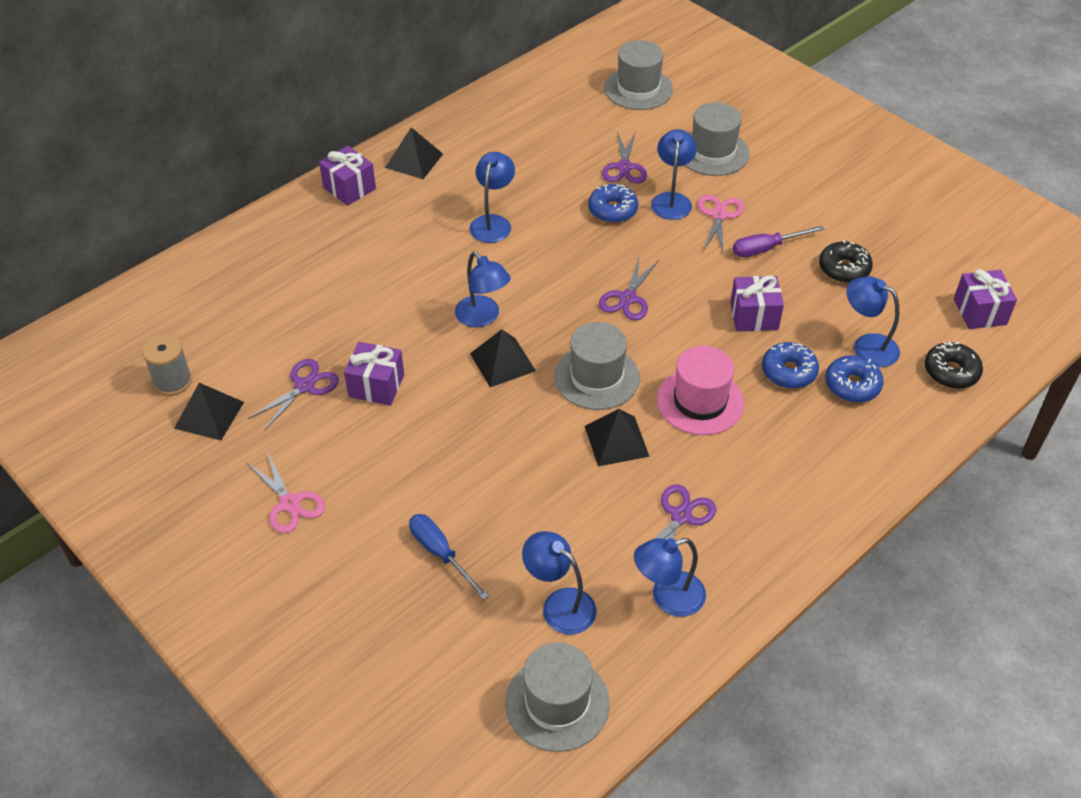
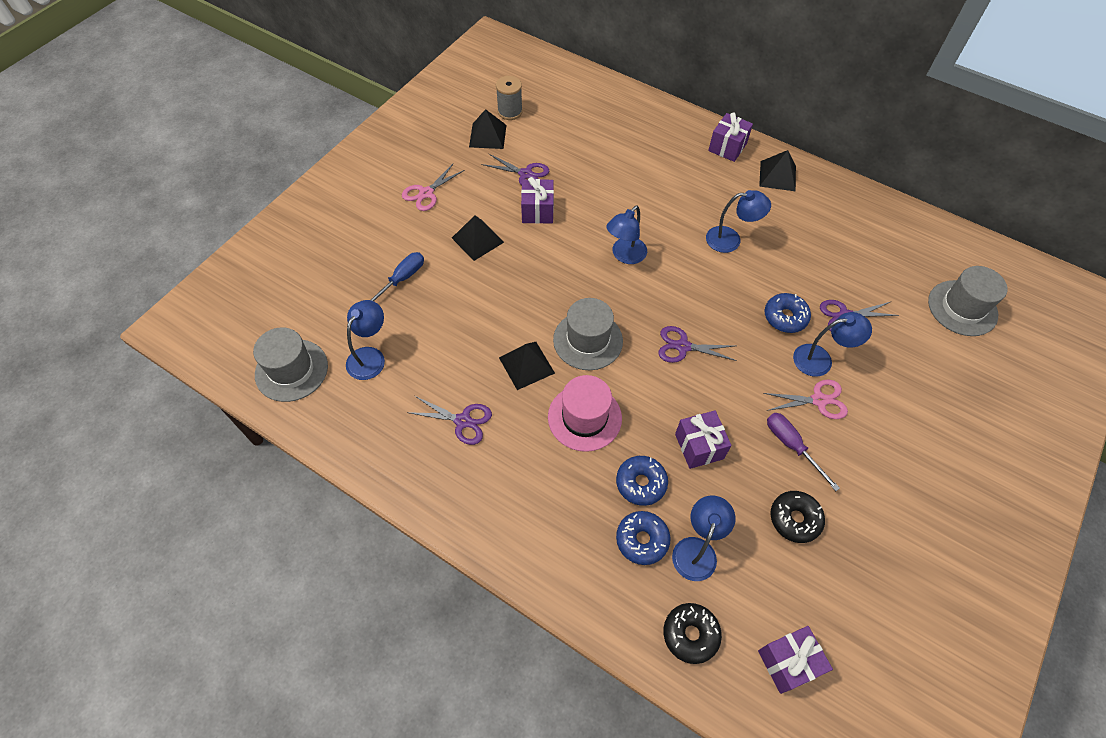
camera: 75 degrees right, 10 degrees up
(502, 362) = (584, 277): black pyramid -> black pyramid (478, 240)
(667, 598) = (386, 424): blue lamp -> none
(712, 152) = (905, 383): grey hat -> none

